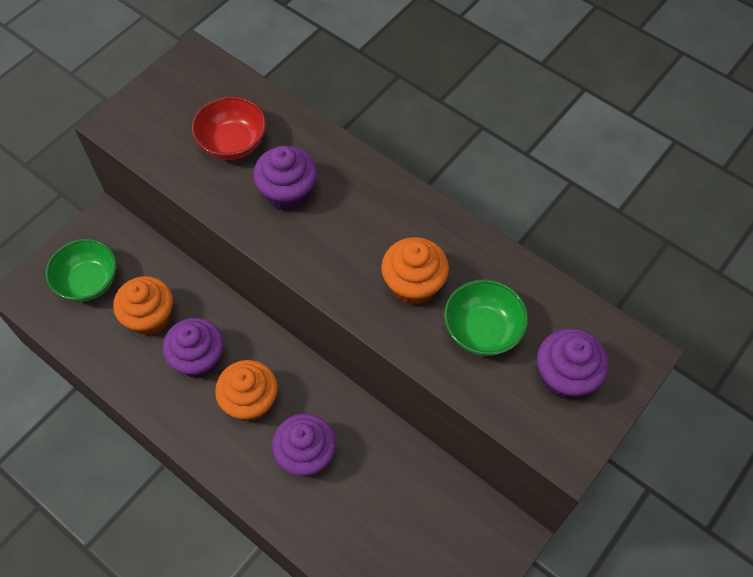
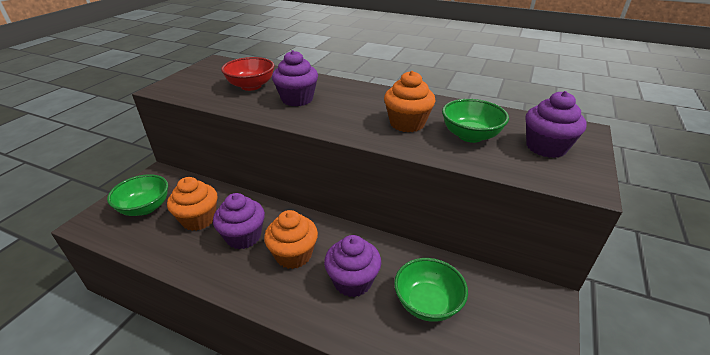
camera: 15 degrees left, 25 degrees down
(376, 503) = (427, 303): none -> green bowl

